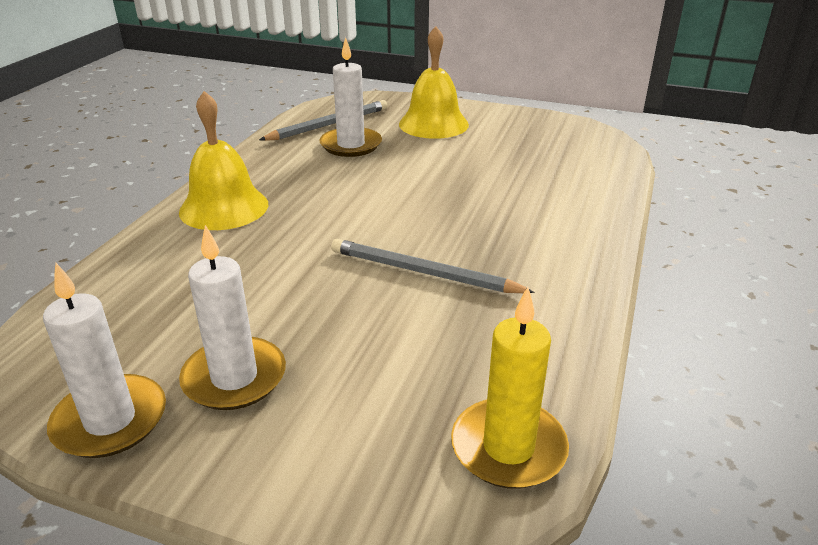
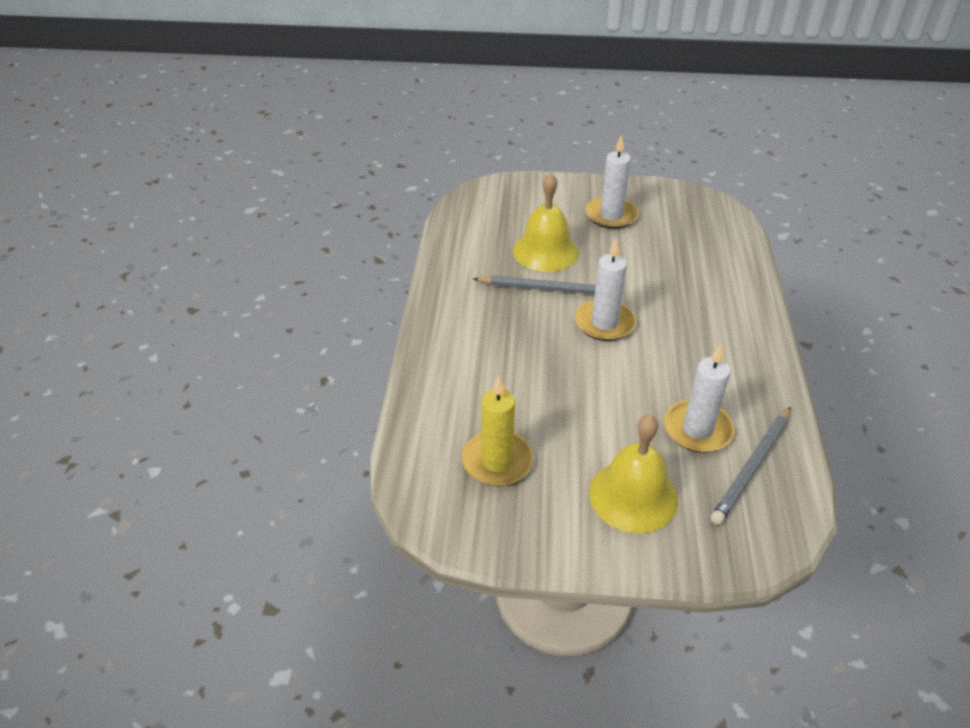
camera: 165 degrees right, 10 degrees up
(110, 420) = (648, 192): white candle -> white candle (604, 323)
(224, 207) = (732, 320): yellow bell -> yellow bell (545, 251)
(508, 447) = (471, 210): yellow candle -> yellow candle (497, 461)

